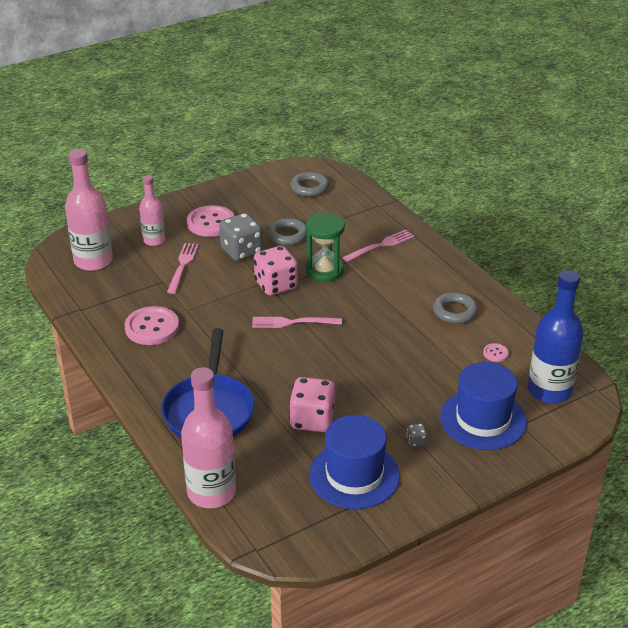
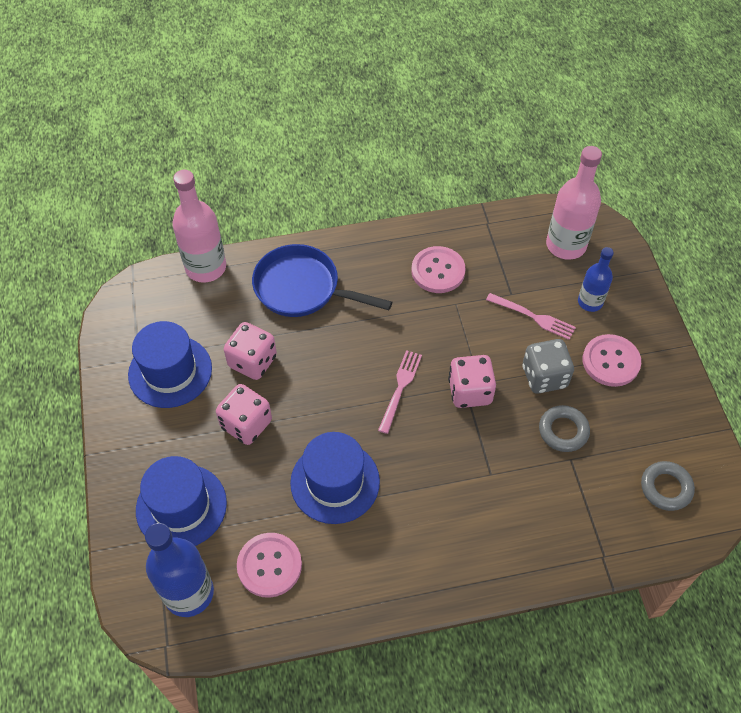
camera: 110 degrees right, 20 degrees up
(154, 240) = (590, 302): pink bottle -> blue bottle
(324, 271) = (480, 447): green hourglass -> none
(380, 245) = (512, 525): pink fork -> none
(380, 404) = (246, 424): none -> pink dice
(402, 337) = (335, 482): none -> blue hat
(416, 441) = (184, 435): grey dice -> none
(454, 312) = (356, 554): grey ring -> none
(495, 353) = (269, 565): pink button -> pink button, size x2.19

